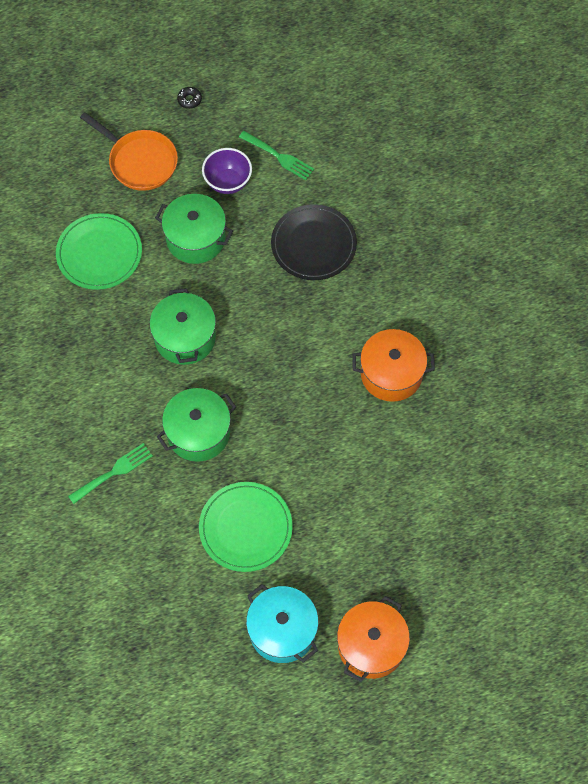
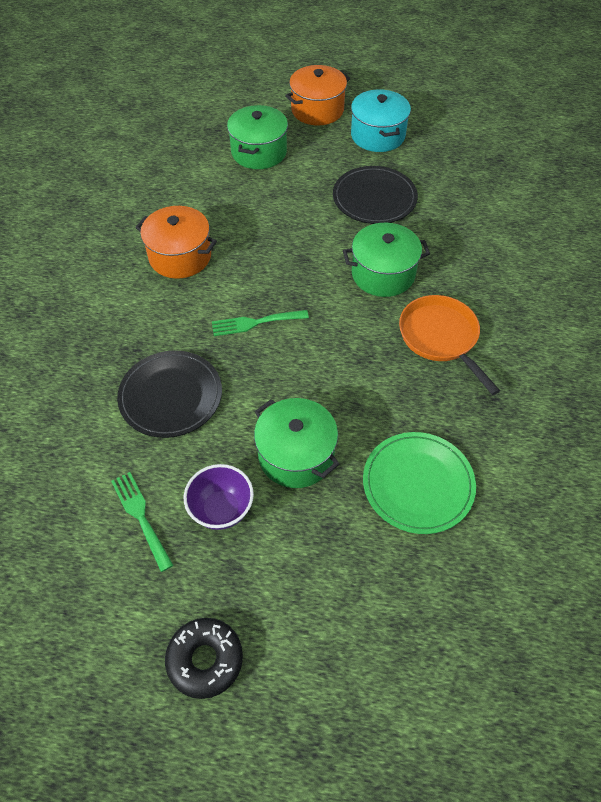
camera: 155 degrees left, 10 degrees down
(114, 472) = (475, 272): green fork -> green fork (255, 323)
(140, 161) = (318, 589): orange pan -> orange pan (441, 338)
(185, 338) = (358, 357): green pot -> green pot (259, 152)
(189, 100) = (205, 660): black donut -> black donut, size x1.97
(245, 528) = (374, 198): green plate -> black plate

